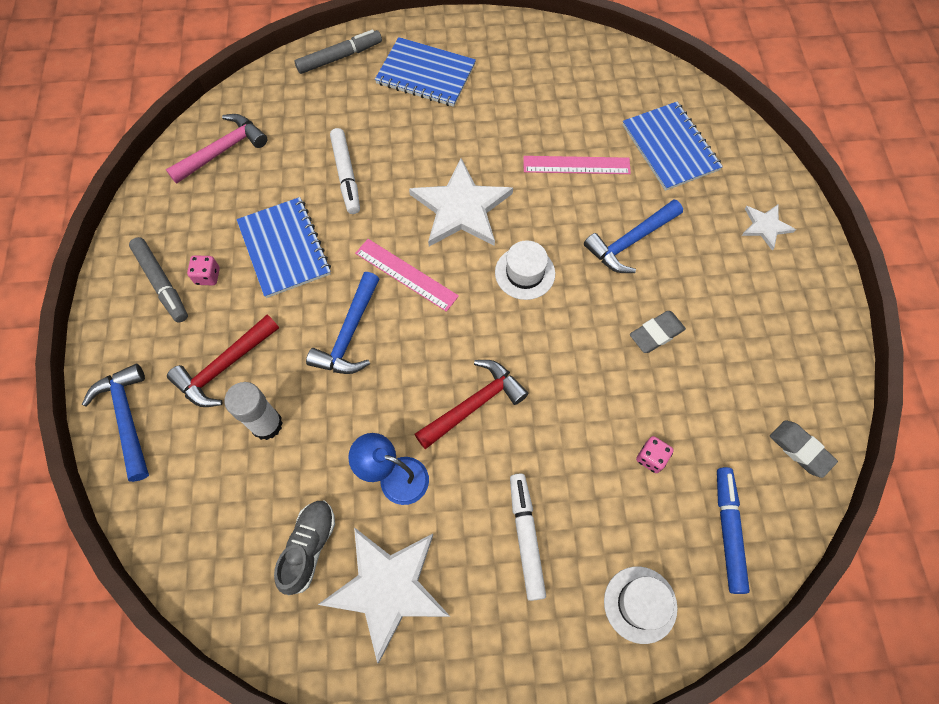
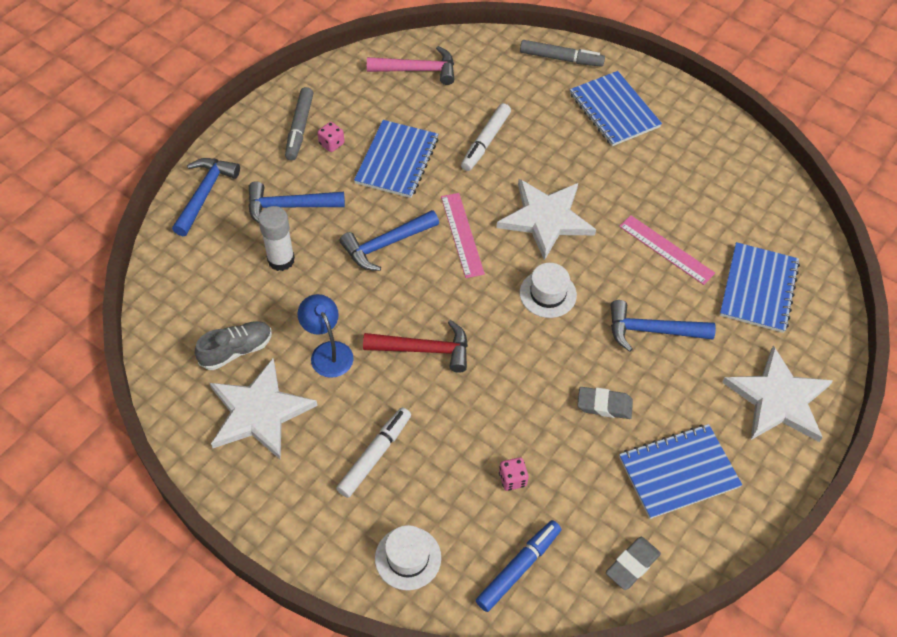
camera: 40 degrees right, 10 degrees down
(224, 366) = (289, 206): red hammer -> blue hammer
(758, 344) = (678, 472): none -> blue notebook
(765, 226) = (778, 399): white star -> white star, size x1.99
(800, 450) = (632, 565): grey eraser -> grey eraser turned 45 degrees clockwise

